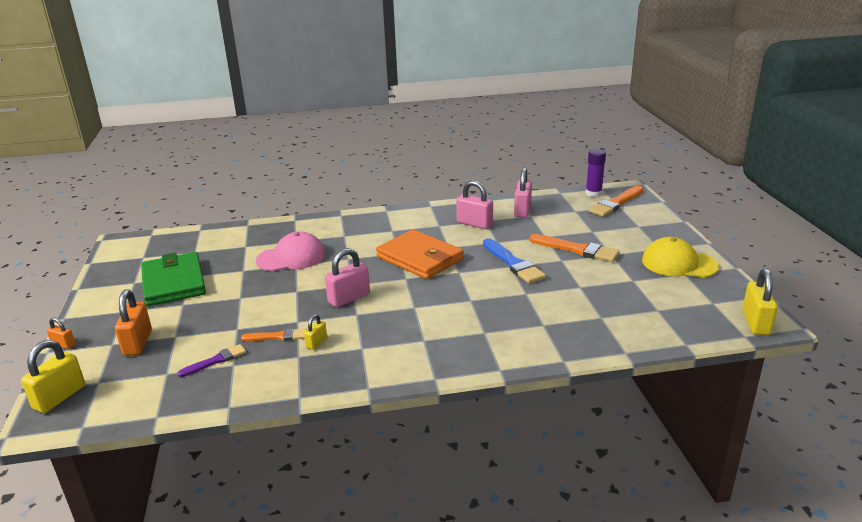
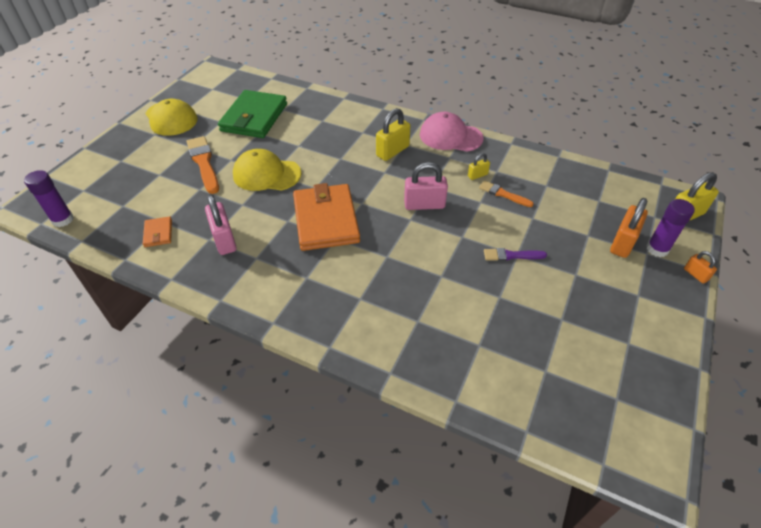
camera: 145 degrees left, 20 degrees up
(100, 351) = (657, 249): none -> purple glue stick
(174, 282) = (581, 316): green wallet -> green wallet (254, 117)
(215, 361) = (558, 194): purple brush -> purple brush (511, 255)
(291, 257) = (439, 290): pink cap -> pink cap (450, 136)
(513, 263) = (266, 174): blue brush -> yellow cap
(522, 210) = (158, 233): pink padlock -> orange wallet
(616, 203) = (77, 195): orange brush -> none
(756, 323) = (218, 71): yellow padlock -> yellow padlock (392, 151)

